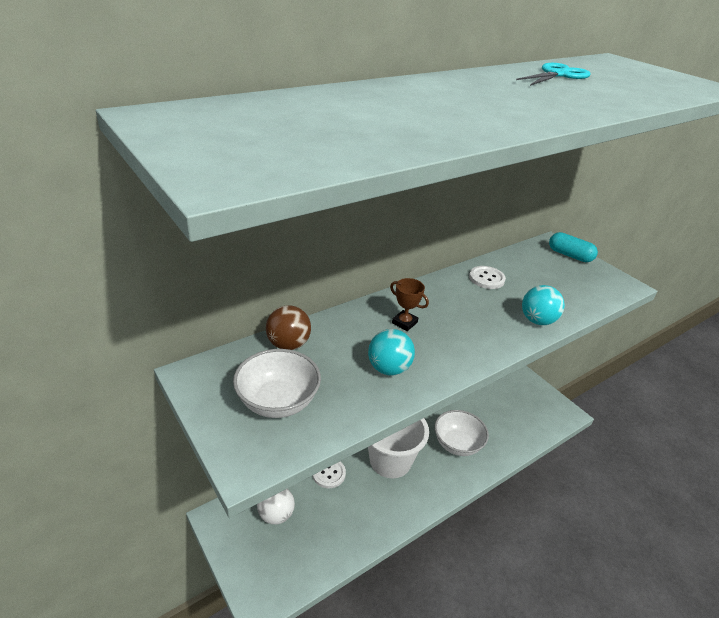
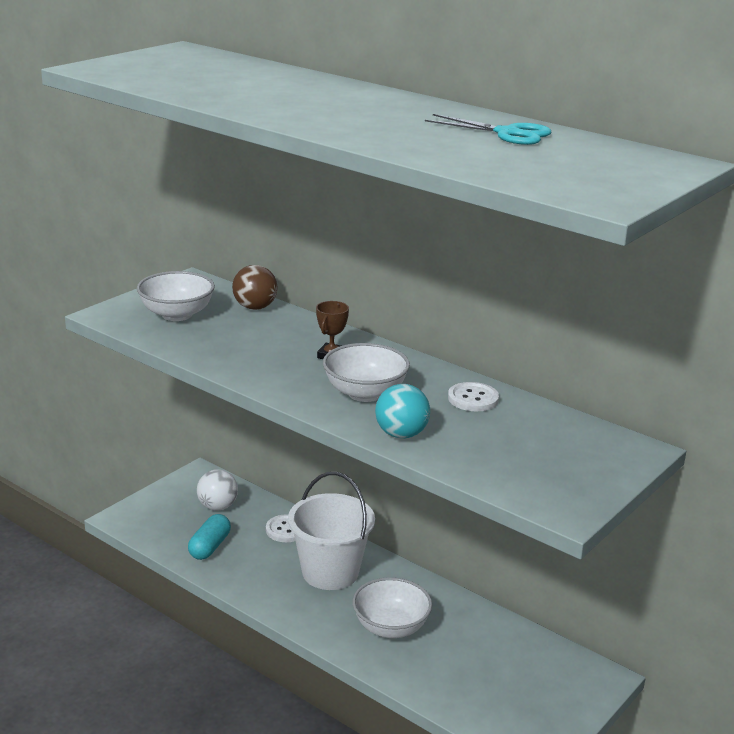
camera: 75 degrees right, 10 degrees down
(389, 369) = (248, 354): turquoise ball -> none
(473, 321) = (365, 393): none -> white bowl
(569, 255) = (613, 463): turquoise capsule -> turquoise capsule (209, 547)

